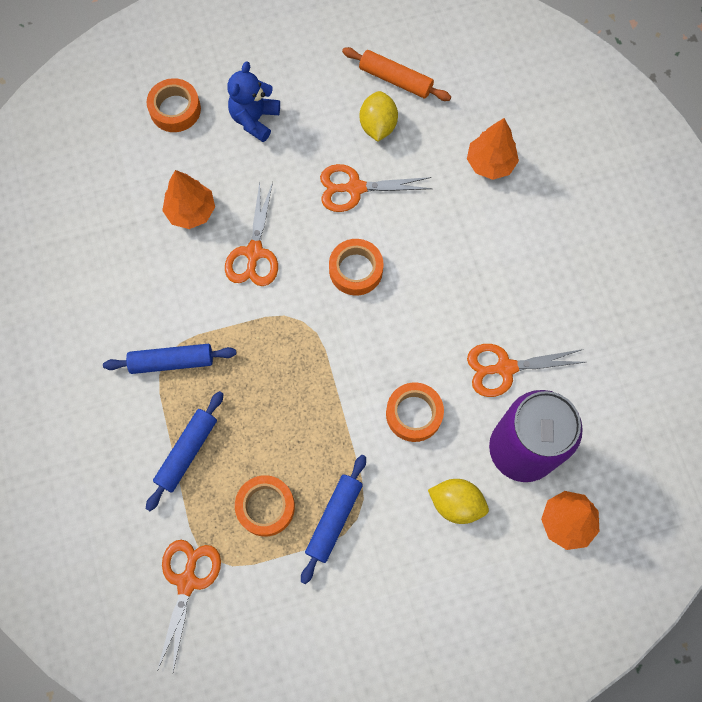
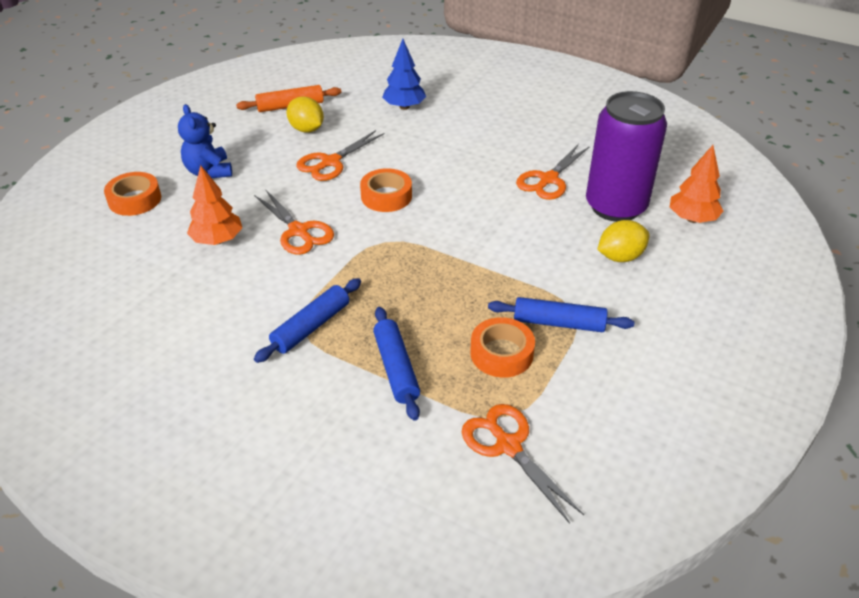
camera: 45 degrees left, 30 degrees down
(334, 519) = (559, 323): blue rolling pin -> blue rolling pin turned 60 degrees counterclockwise
(414, 414) = (527, 235): orange tape -> none
(490, 163) = (404, 107): orange tree -> blue tree

